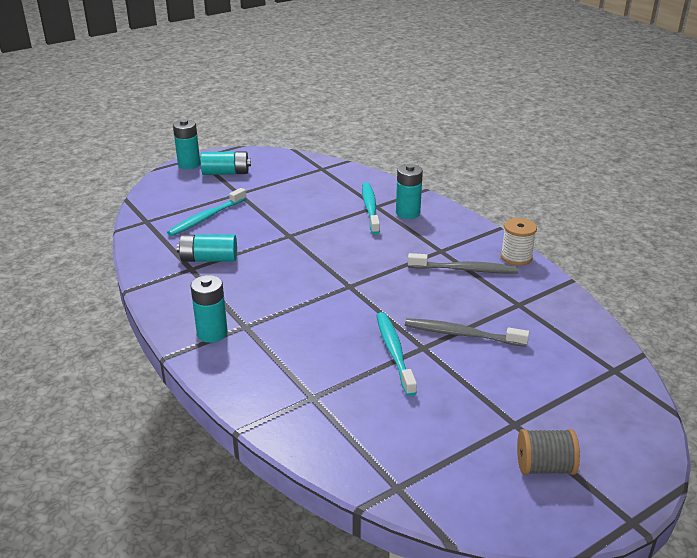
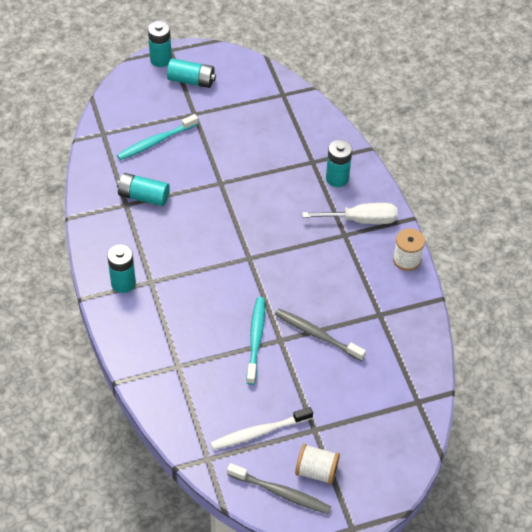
camera: 15 degrees right, 20 degrees up
(370, 208) = (305, 163): turquoise toothbrush -> none
(448, 442) = (259, 432): none -> white toothbrush
(451, 237) = (361, 220): none -> white screwdriver
(465, 269) = (354, 263): grey toothbrush -> grey toothbrush (281, 493)
(544, 467) = (316, 471): grey spool -> white spool

